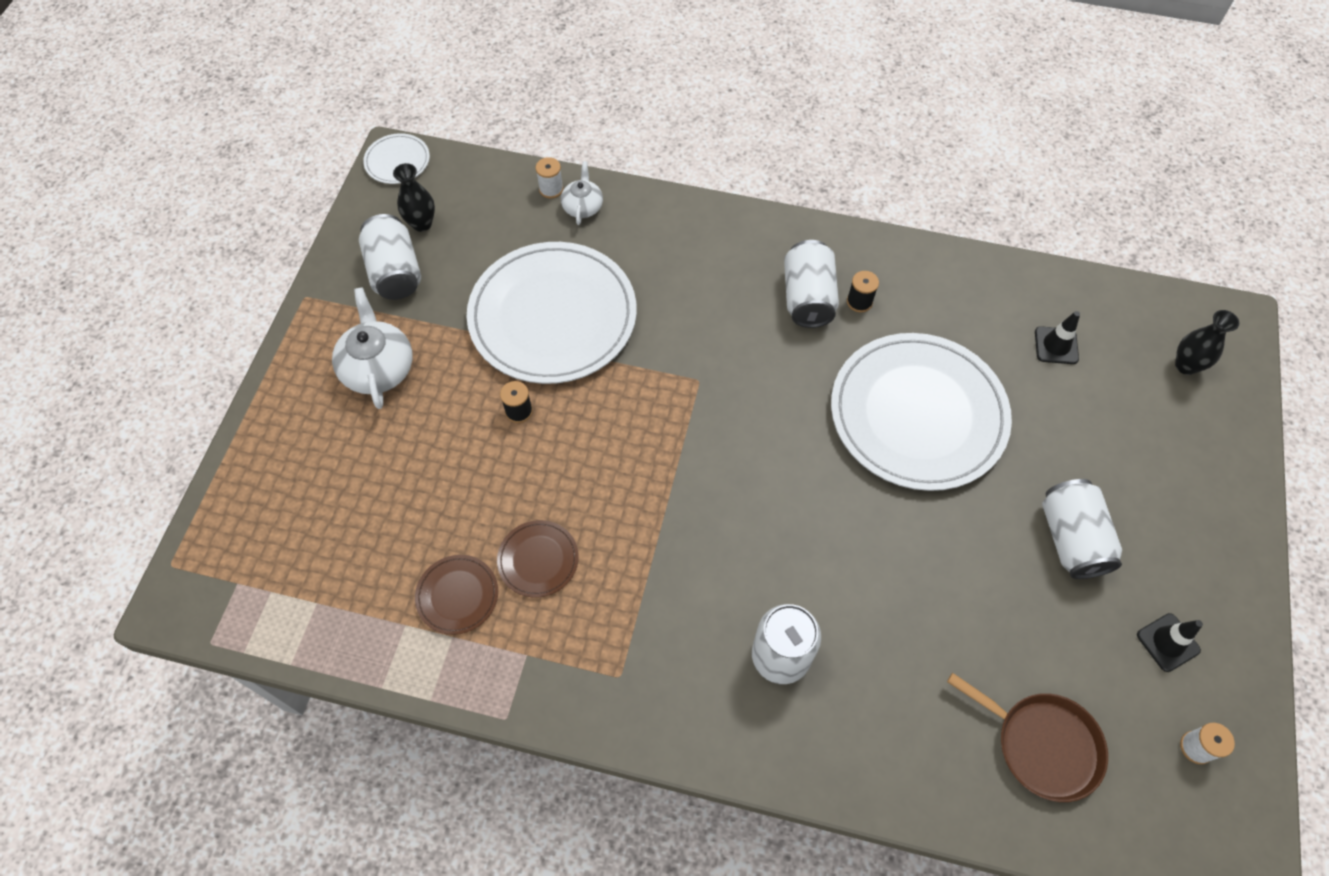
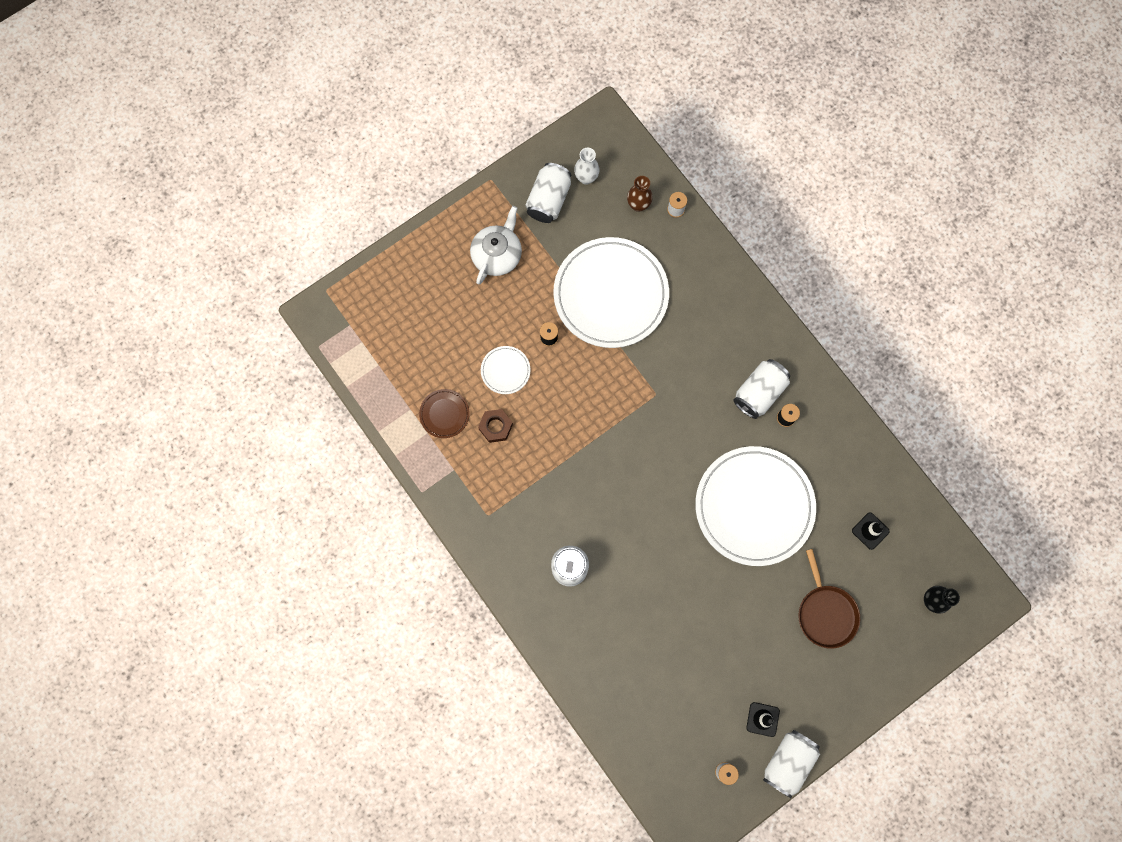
camera: 40 degrees right, 15 degrees up
(397, 161) = (604, 122): white plate -> white plate (505, 370)
(422, 223) = (586, 178): black vase -> white vase
(505, 211) = (638, 205): none -> brown vase
(538, 560) = (495, 427): brown plate -> brown nut
(582, 206) = (684, 235): white teapot -> none
(1042, 744) = (653, 709): brown pan -> brown pan (826, 613)
(1071, 539) = (767, 634): white can -> white can (788, 762)

